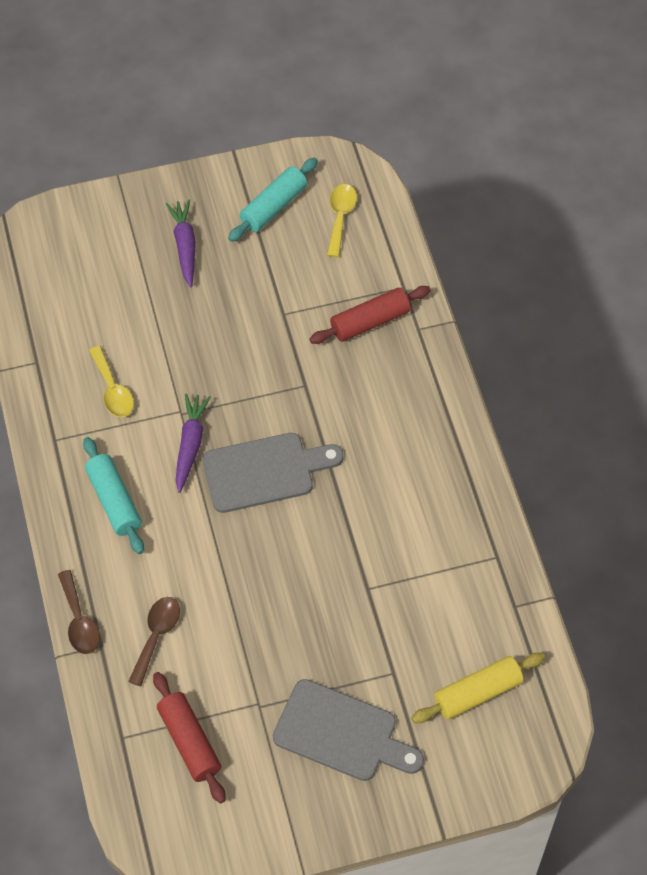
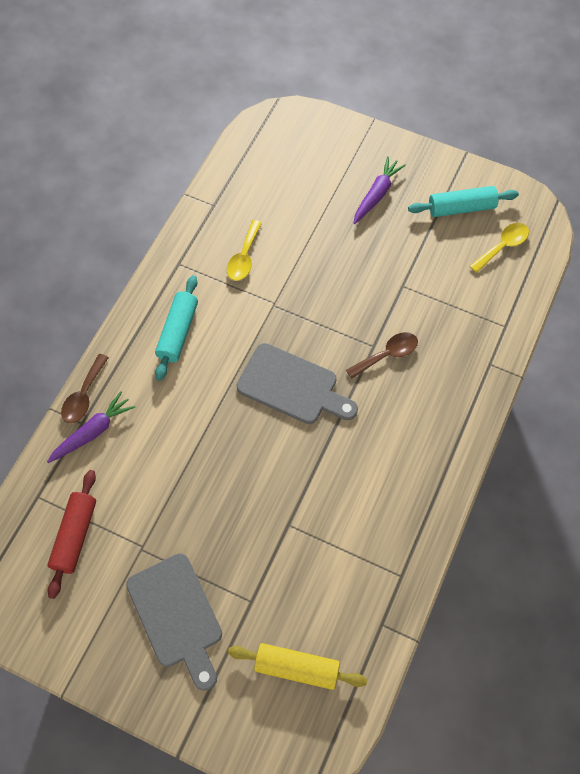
camera: 40 degrees right, 5 degrees up
(156, 636) = (121, 445): brown spoon -> brown spoon (387, 355)
(190, 445) = (260, 331): purple carrot -> purple carrot (93, 432)
(370, 321) = (459, 334): red rolling pin -> none

